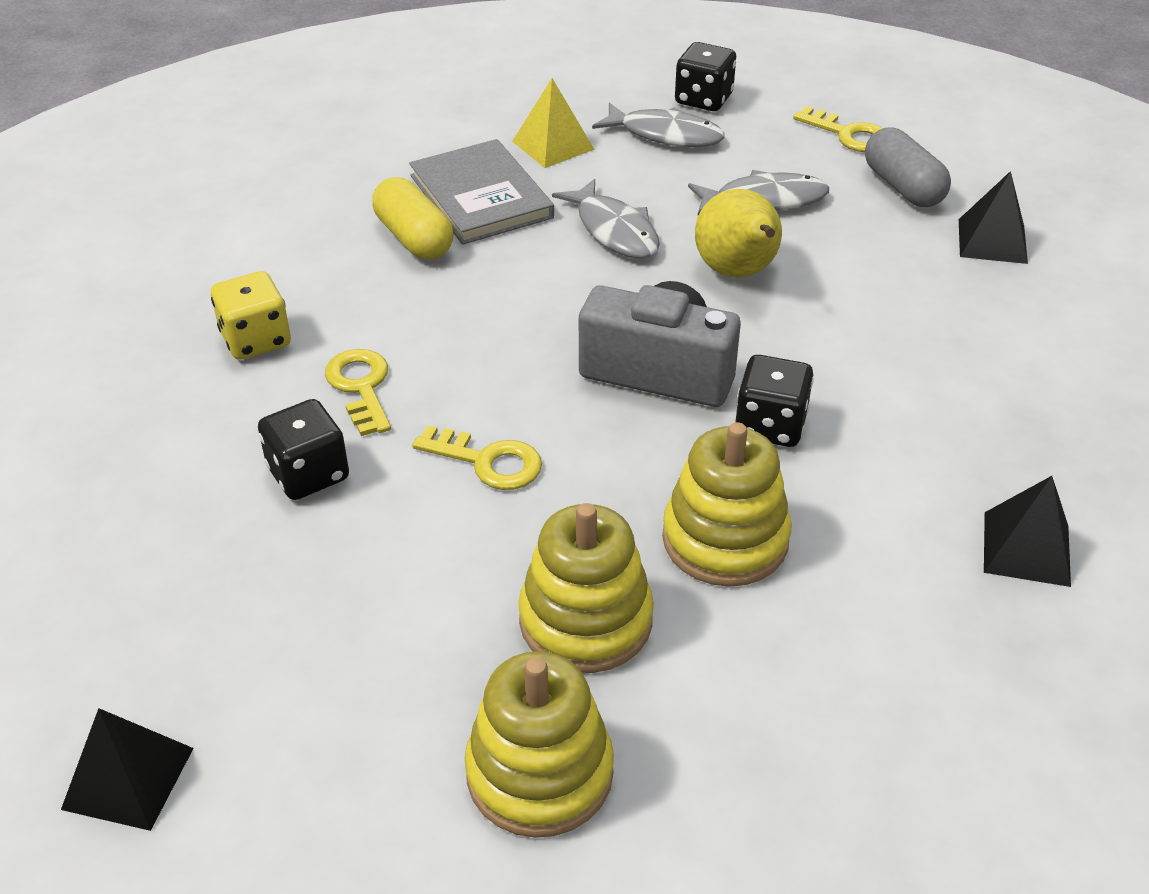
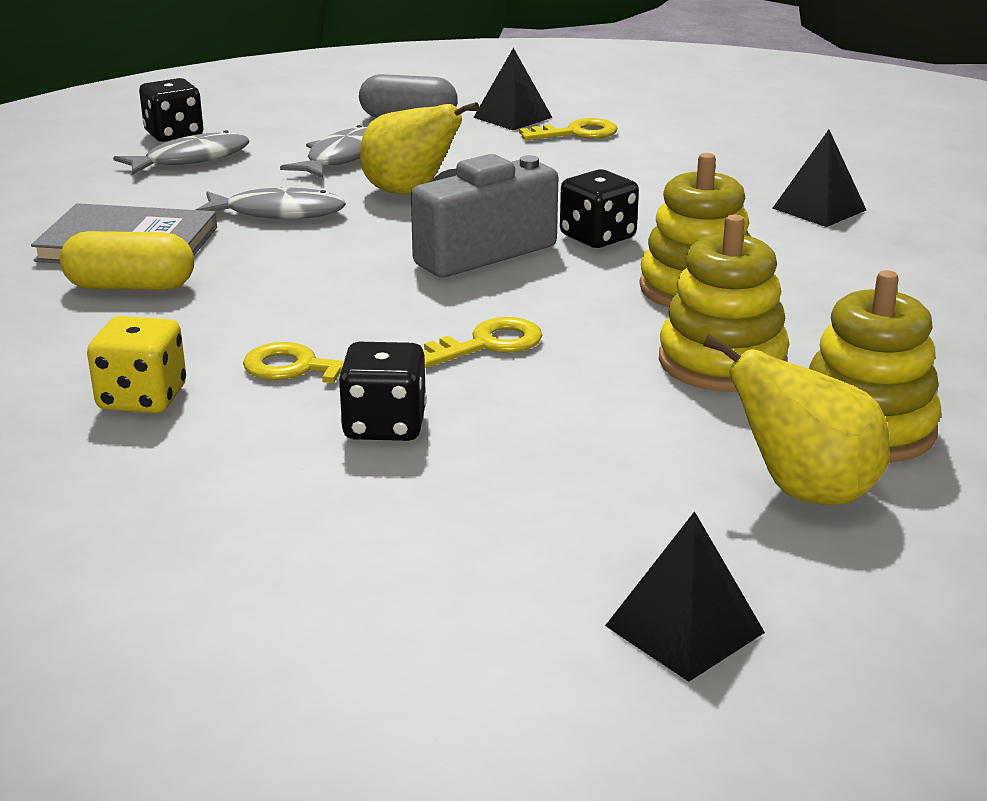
camera: 55 degrees left, 15 degrees down
(388, 772) = (804, 491): none -> yellow pear
(553, 145) = (116, 198): yellow pyramid -> none
(848, 135) = (317, 112): yellow key -> yellow key (576, 133)

